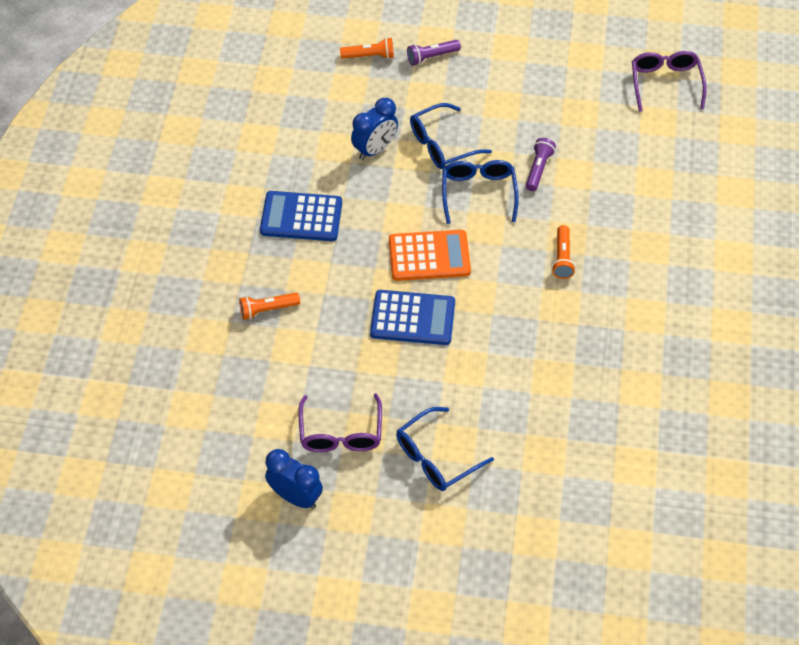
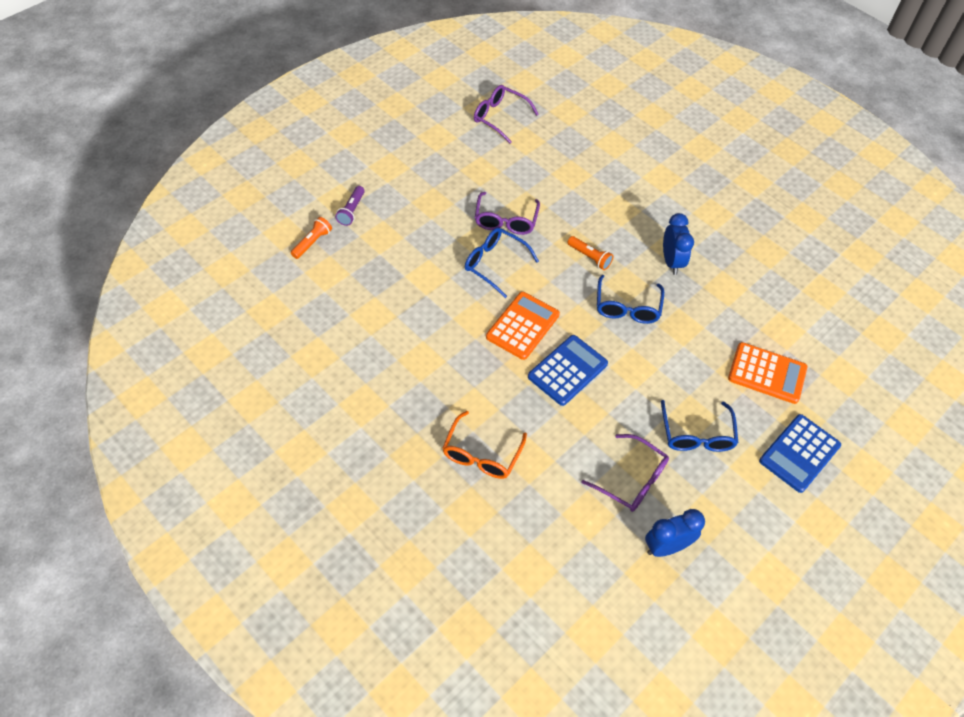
camera: 55 degrees left, 0 degrees up
(267, 309) = (481, 454): orange flashlight -> orange glasses
(301, 217) = (416, 378): blue calculator -> blue calculator (799, 453)
(375, 149) = (399, 295): blue clock -> blue clock (671, 262)
(441, 145) = (433, 256): blue glasses -> blue glasses (627, 307)
(538, 169) = (505, 221): purple flashlight -> purple glasses
(565, 479) = (767, 373): none -> orange calculator

